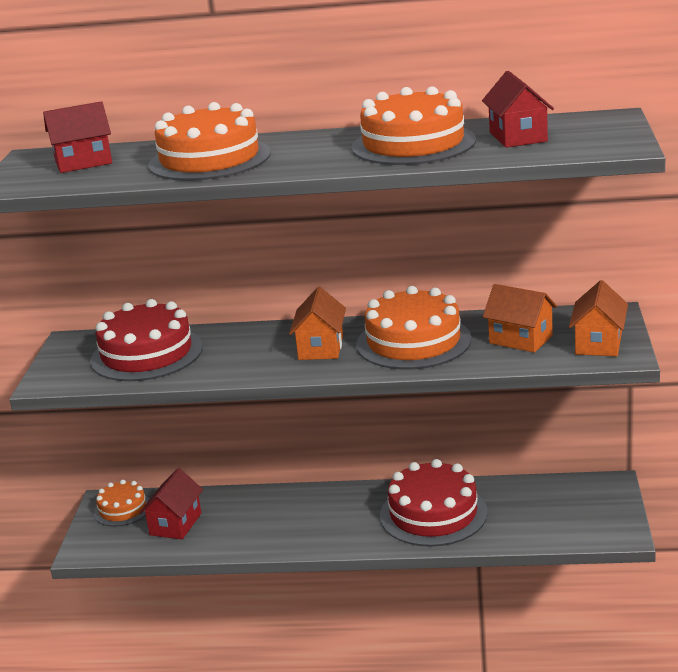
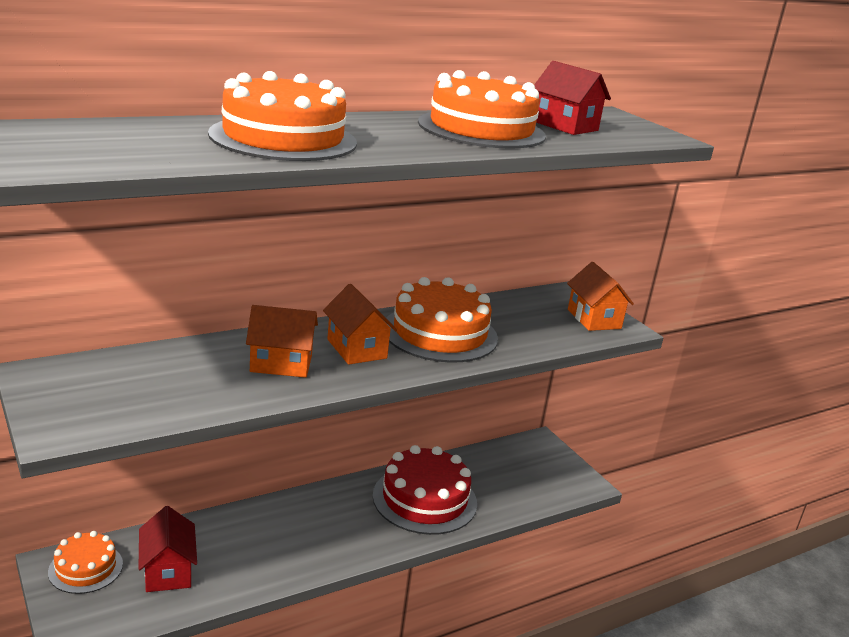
camera: 40 degrees left, 0 degrees up
(83, 162) = (113, 138): red house -> none
(147, 354) = (161, 378): red cake -> none
(520, 339) = (529, 321): orange house -> orange house (281, 363)

